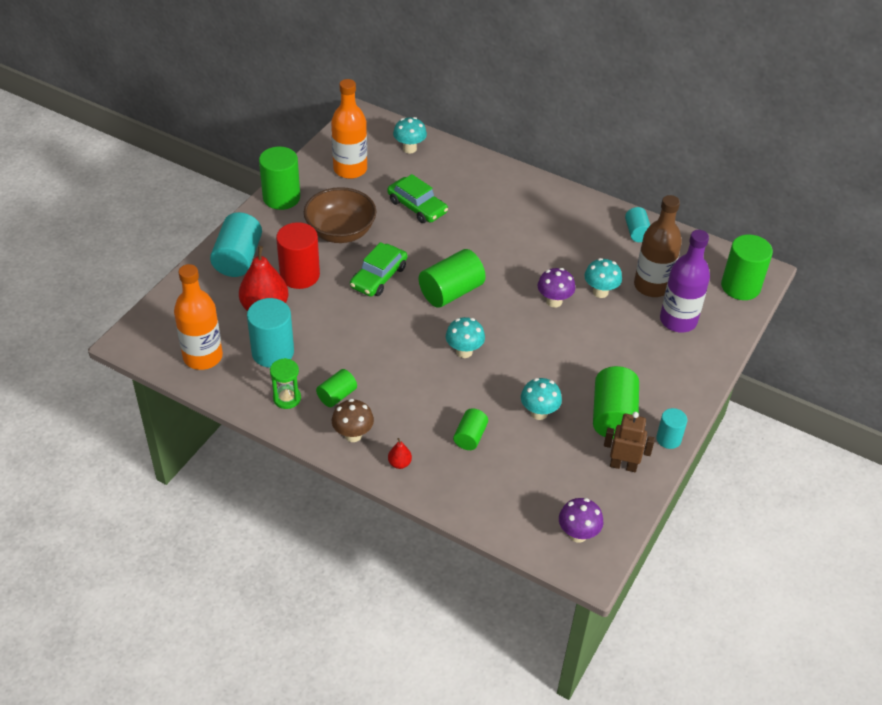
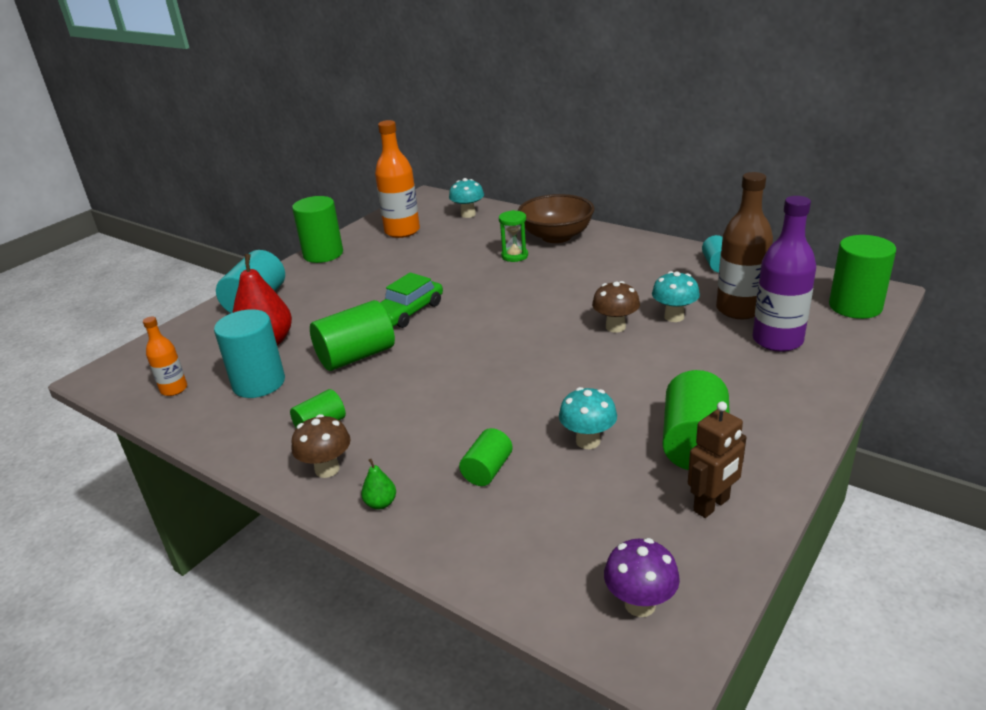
camera: 10 degrees right, 15 degrees down
(203, 357) = (174, 389): orange bottle -> orange bottle, size x0.55
(287, 398) = (256, 429): green hourglass -> green hourglass (514, 256)
(300, 275) = (318, 313): red cylinder -> none
(340, 232) = (376, 277): brown bowl -> brown bowl (556, 236)
(399, 463) = (381, 503): red pear -> green pear
(417, 207) = (466, 255): green car -> none
(451, 292) = (490, 322): green cylinder -> green cylinder (356, 356)
(464, 351) = (495, 377): turquoise mushroom -> none
(554, 301) = (615, 327): purple mushroom -> brown mushroom
(623, 465) = (712, 505): brown robot -> brown robot turned 120 degrees clockwise
(668, 439) = (779, 470): turquoise cylinder -> none

